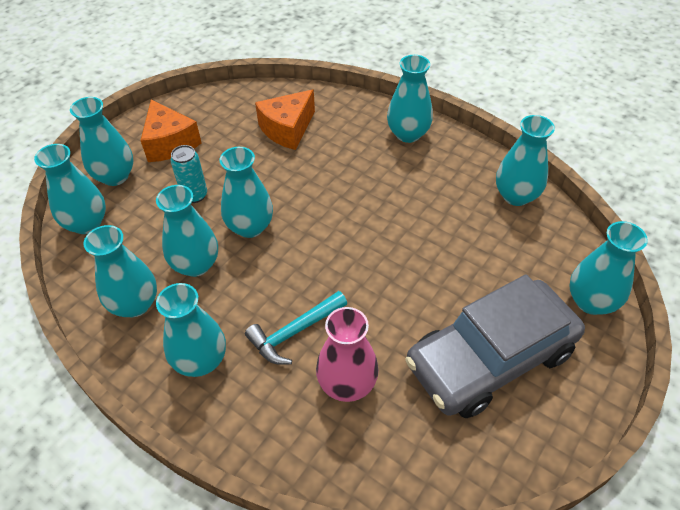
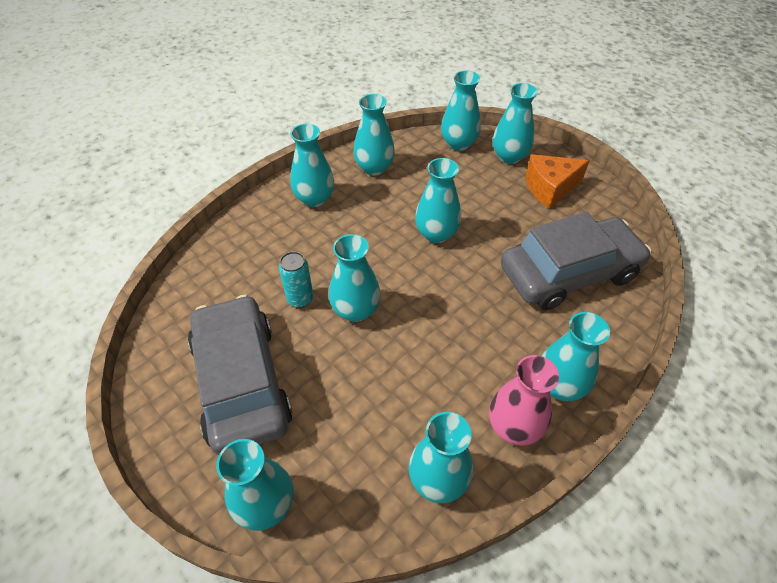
camera: 100 degrees right, 0 degrees up
(195, 195) = (480, 201): turquoise can -> turquoise can (300, 299)
(196, 264) = (402, 199): turquoise vase -> turquoise vase (355, 310)
(287, 129) = (569, 273): orange cheese -> grey car
(294, 332) = (319, 251): turquoise hammer -> none
(347, 384) = (261, 276): pink vase -> pink vase (514, 426)

